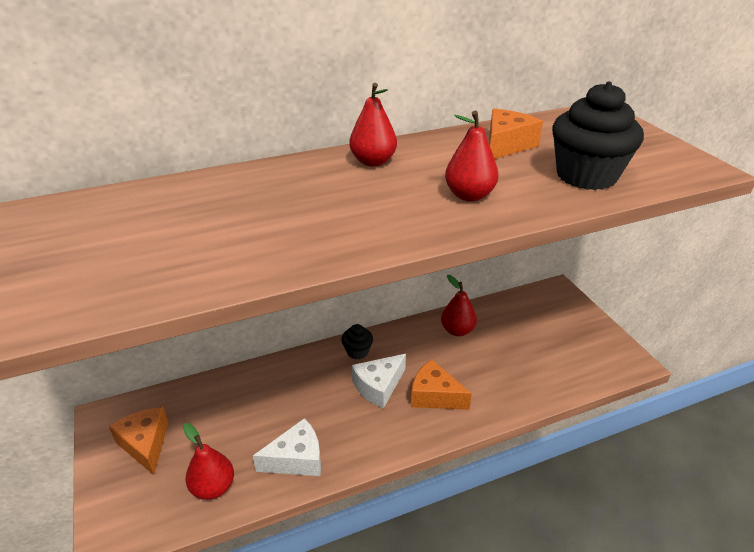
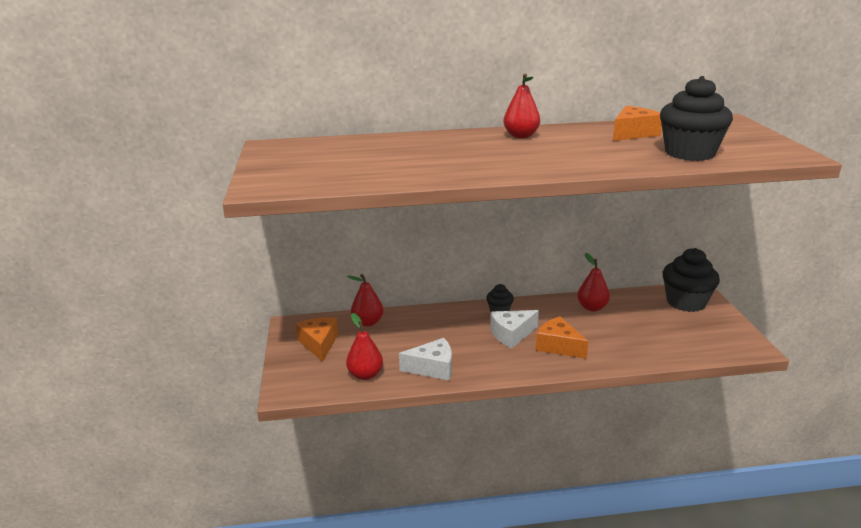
camera: 15 degrees right, 10 degrees down
(469, 195) = (587, 157): red pear -> red pear (367, 322)
(550, 308) = (686, 302): none -> black cupcake

